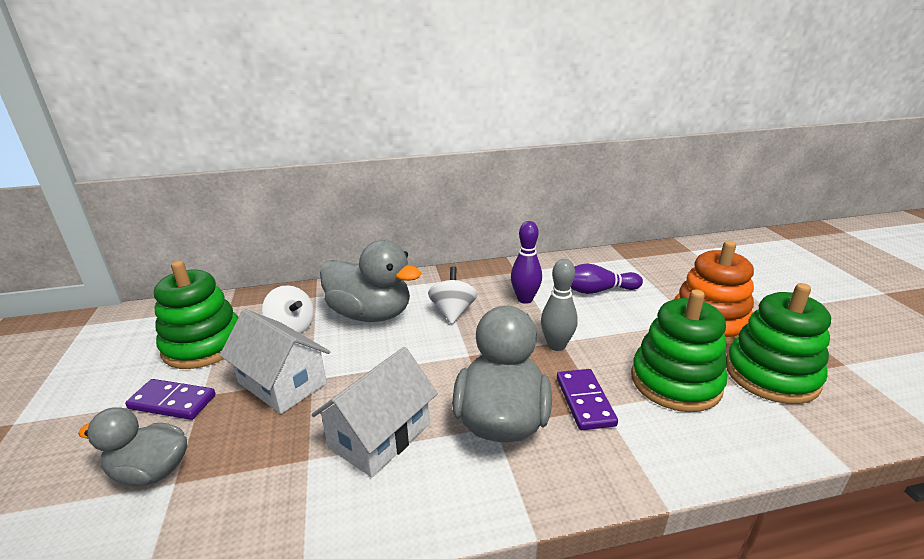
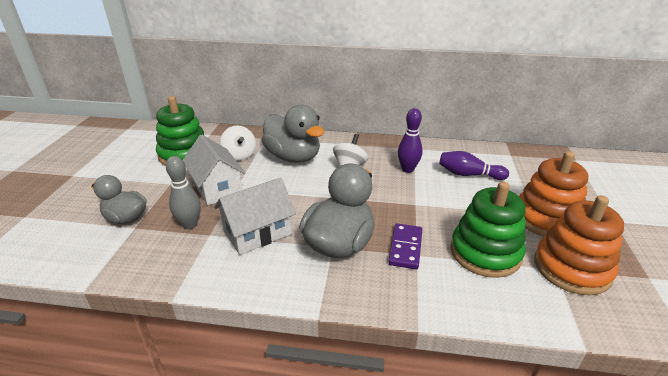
camera: 20 degrees right, 5 degrees up
(172, 402) = (153, 183): purple domino -> none
(556, 345) = (410, 206): grey bowling pin -> grey bowling pin (190, 224)
(771, 375) = (571, 268): green stacking toy -> orange stacking toy

